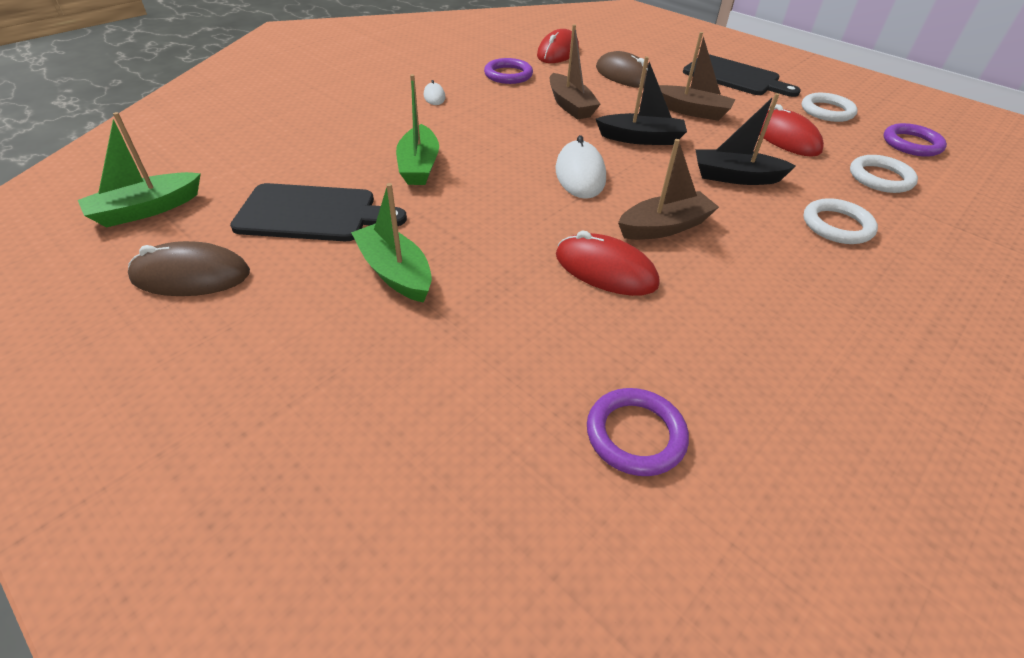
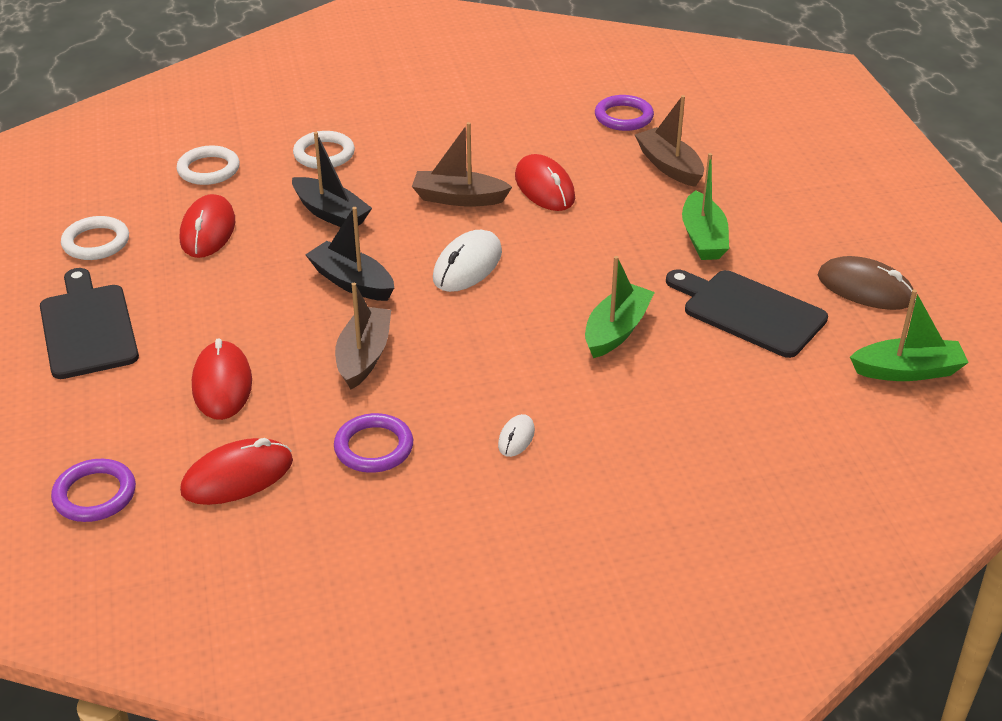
camera: 145 degrees left, 5 degrees down
(624, 76) = (222, 384): brown mouse -> red mouse
(691, 111) = (239, 297): brown boat -> brown boat (669, 166)
(911, 144) = (105, 183): purple ring -> purple ring (95, 494)

